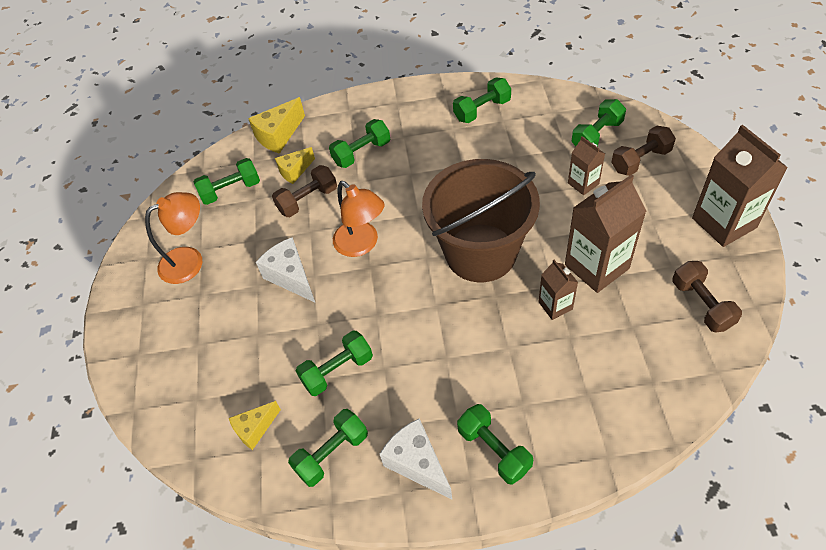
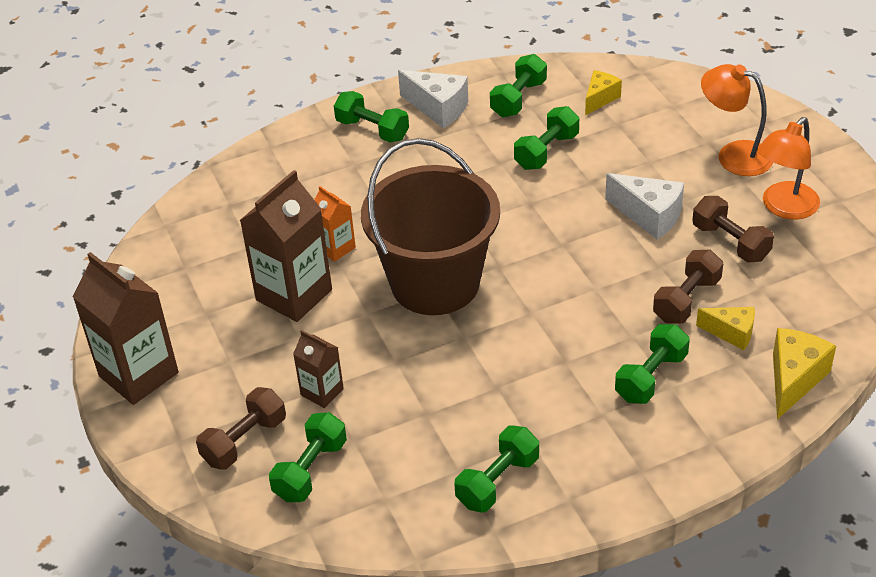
camera: 160 degrees right, 10 degrees down
(231, 190) = (801, 292): green dumbbell -> none
(294, 171) = (731, 333): yellow cheese -> yellow cheese turned 75 degrees clockwise
(362, 245) = (584, 263): orange lamp -> orange lamp (734, 155)
(555, 305) = (336, 248): brown carton -> orange carton
(701, 305) = (175, 280): brown dumbbell -> brown dumbbell (730, 242)

